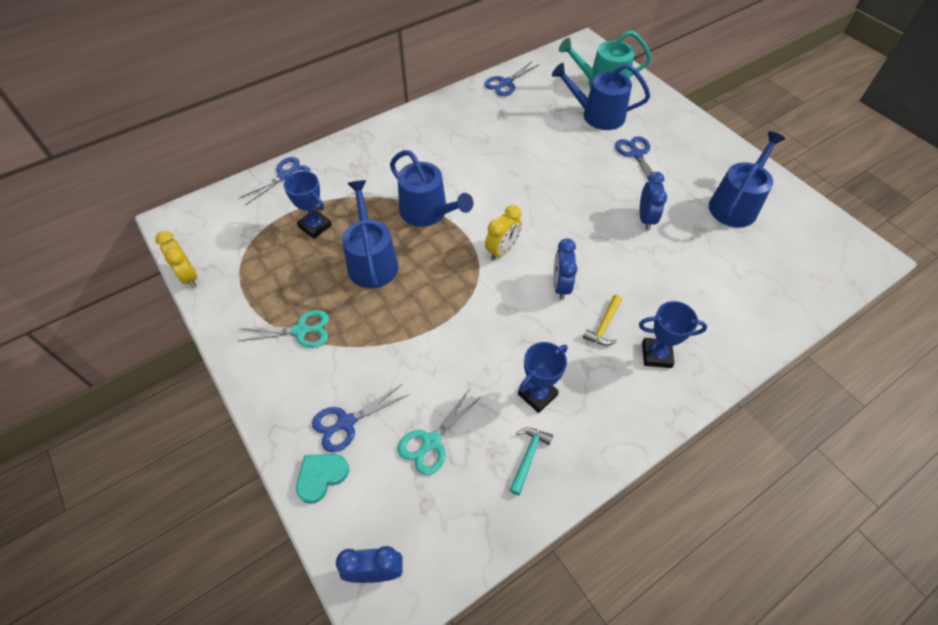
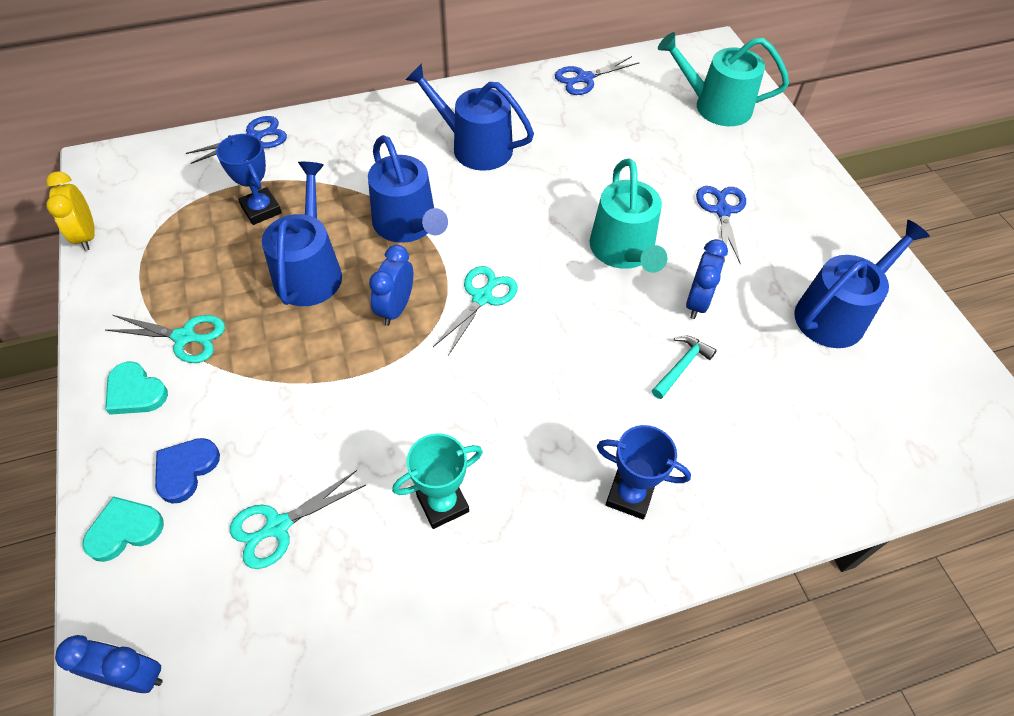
camera: 15 degrees right, 0 degrees up
(282, 379) = (135, 392): none -> turquoise heart
(346, 422) = (186, 470): blue scissors -> blue heart
(502, 250) = (482, 298): yellow clock -> turquoise scissors
(528, 457) = (393, 584): turquoise hammer -> turquoise hammer (681, 366)
(537, 394) = (442, 503): blue trophy -> turquoise trophy
(560, 286) = (539, 365): blue clock -> blue clock (396, 308)
(583, 196) = (624, 251): none -> turquoise watering can
(598, 115) = (691, 147): blue watering can -> blue watering can (475, 147)
(604, 326) = (574, 435): yellow hammer -> none

